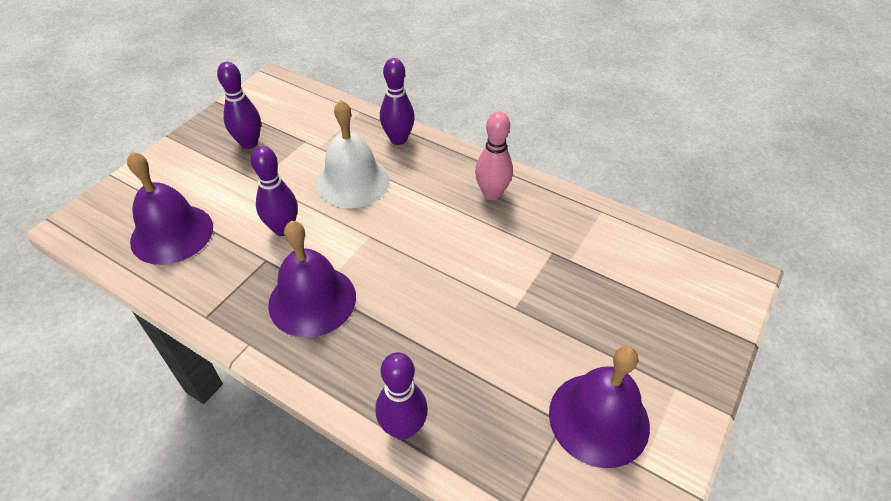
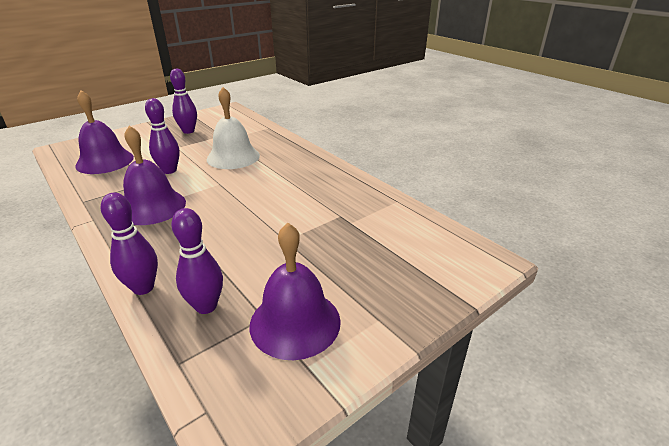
camera: 20 degrees right, 15 degrees down
(398, 139) = (281, 143): purple bowling pin -> purple bowling pin (206, 306)
(492, 194) = (321, 178): pink bowling pin -> none

